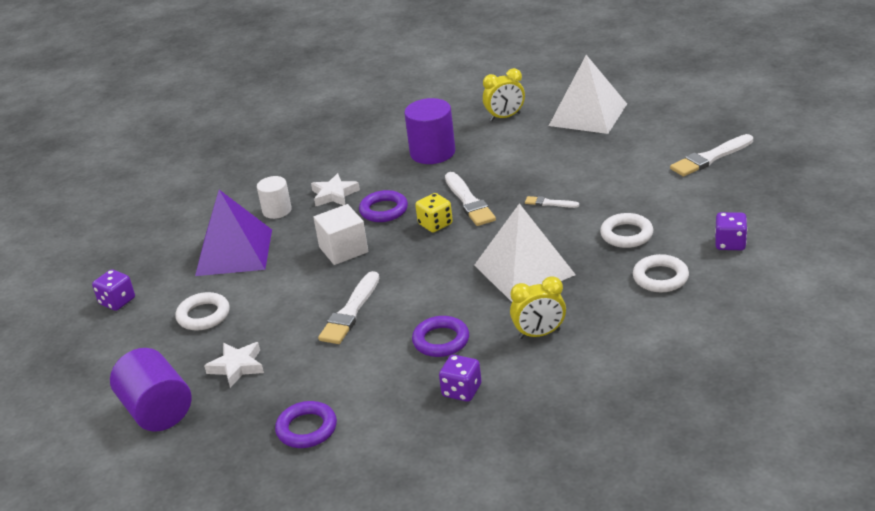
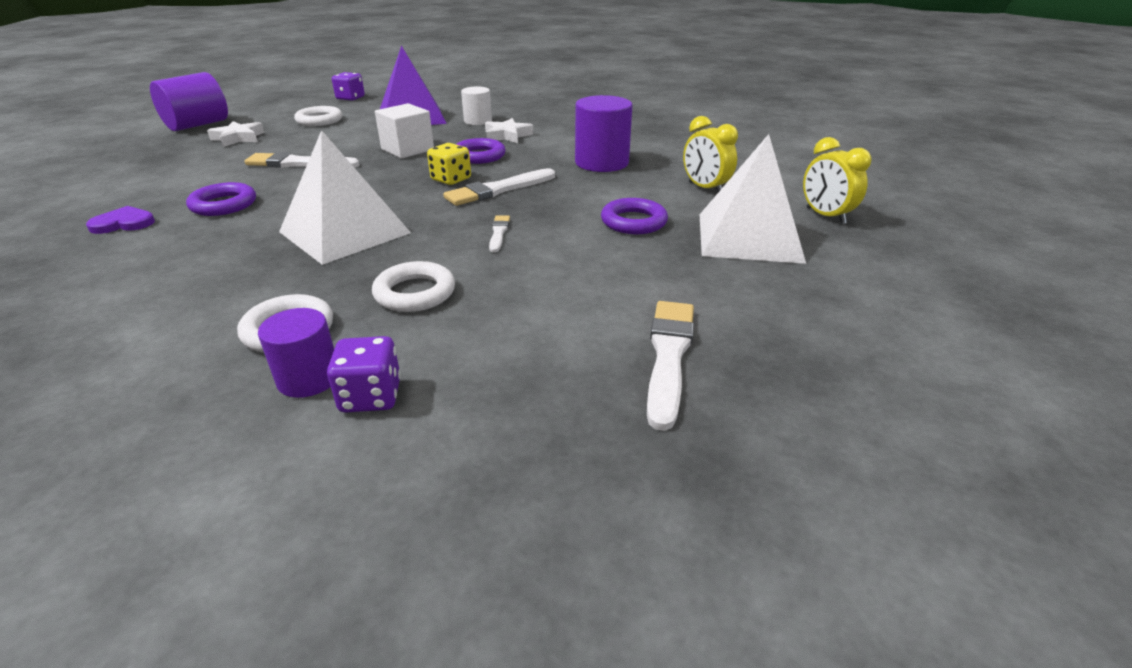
camera: 70 degrees right, 0 degrees up
(307, 429) = (126, 169): purple ring -> purple ring (633, 222)
(461, 390) = (123, 223): purple dice -> purple heart
(539, 334) = (200, 253): yellow clock -> yellow clock (825, 216)
(710, 158) = (668, 356): white brush -> white brush turned 60 degrees clockwise
(711, 264) = (309, 378): none -> purple cylinder

